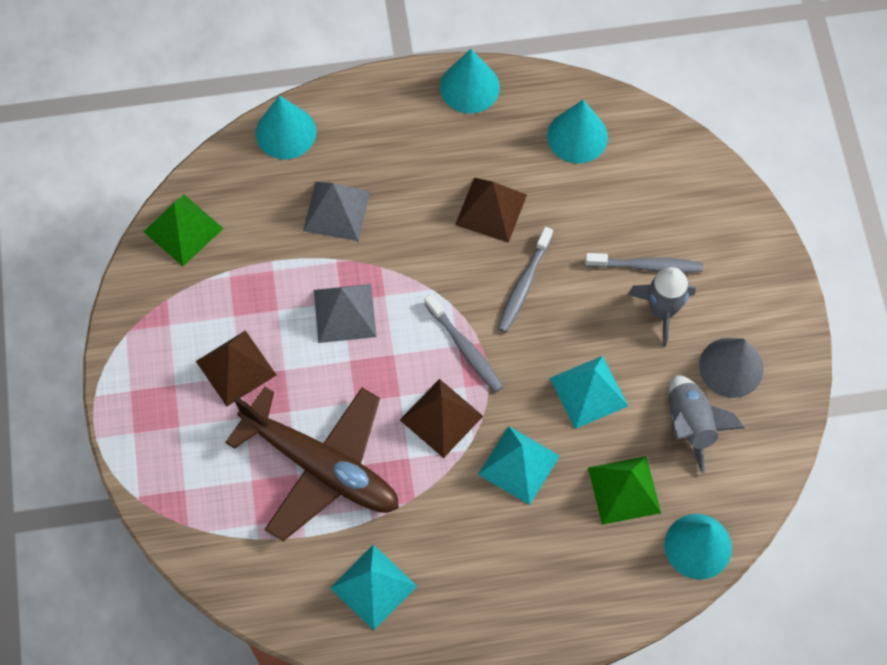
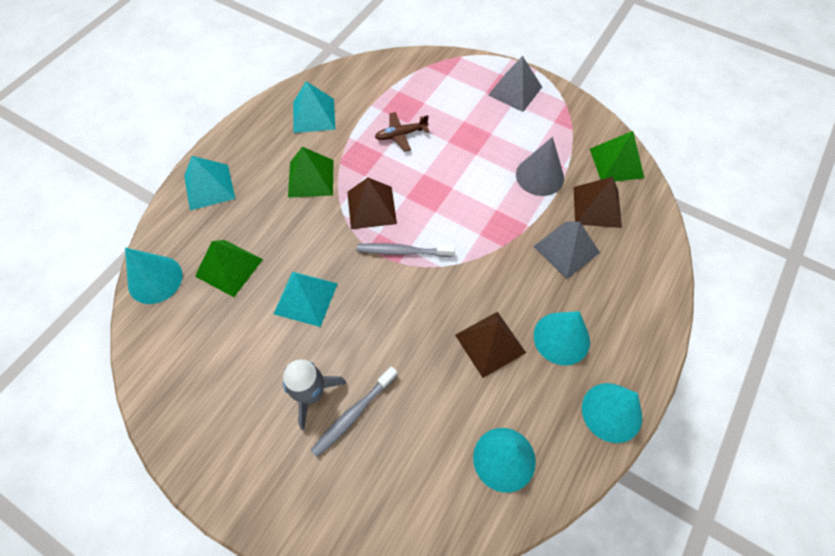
camera: 130 degrees right, 5 degrees down
(236, 368) = (498, 134): brown pyramid -> brown pyramid (597, 207)
(286, 132) = (655, 261): turquoise cone -> turquoise cone (561, 338)
(321, 467) = (401, 135): brown plane -> brown plane, size x0.42
(344, 313) = (486, 205): grey pyramid -> grey pyramid (515, 91)
(459, 509) = (311, 178): none -> green pyramid
(519, 465) = (303, 225): turquoise pyramid -> turquoise pyramid (209, 187)
(524, 285) = (414, 319): grey toothbrush -> none
(691, 424) = (222, 341): grey rocket -> none
(731, 367) = (228, 404): grey cone -> grey cone (539, 176)

